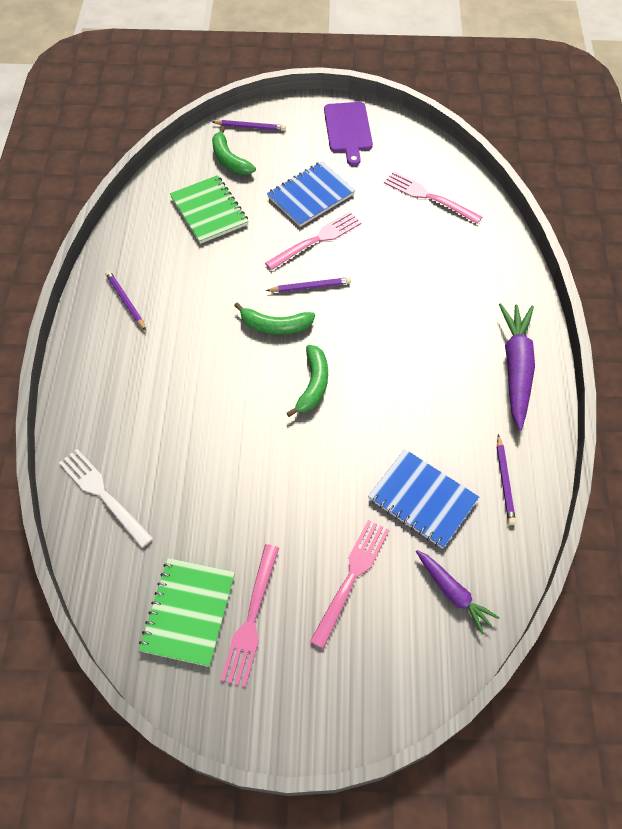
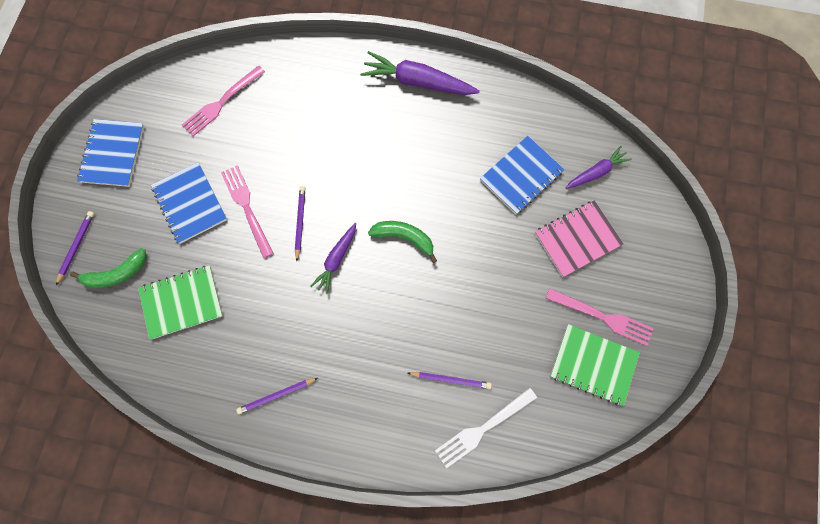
camera: 80 degrees left, 15 degrees up
(275, 326) = (336, 259): green banana -> purple carrot
(348, 130) = (113, 154): purple cutting board -> blue notebook
(351, 577) = (577, 239): pink fork -> pink notebook
(504, 481) = (514, 116): purple pencil -> purple pencil (451, 379)

